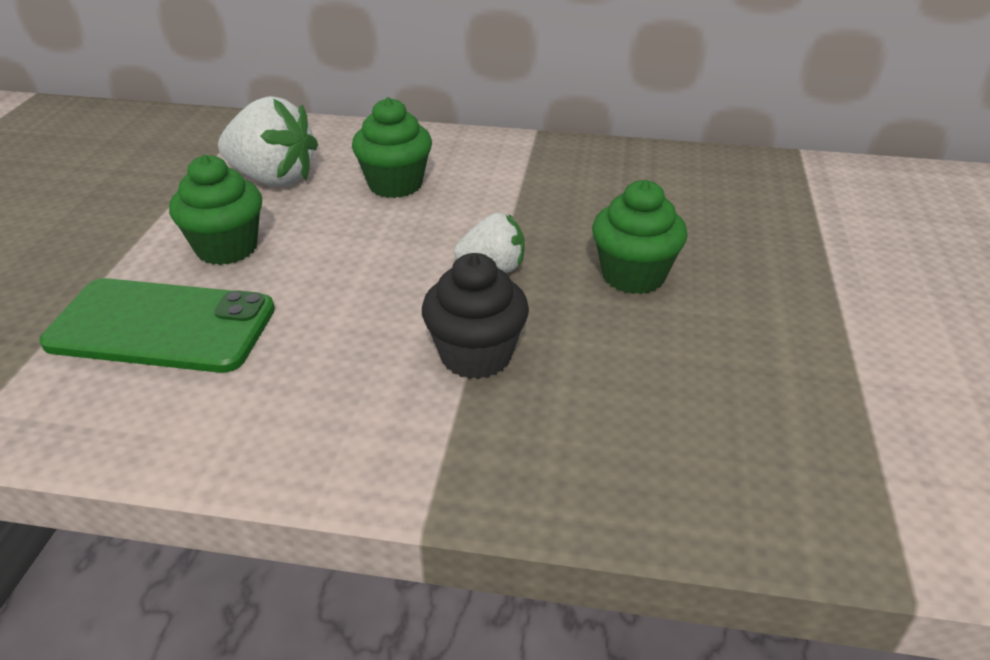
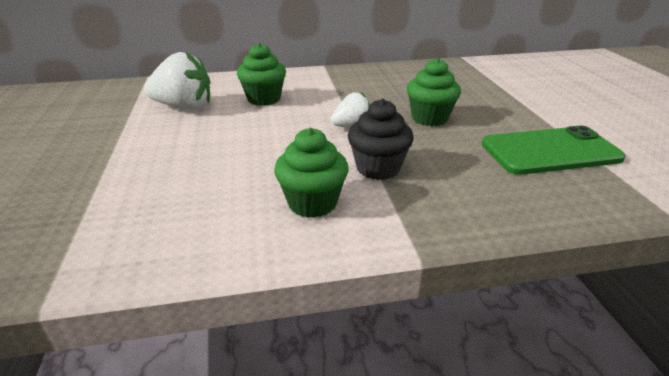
camera: 20 degrees left, 5 degrees down
(162, 326) = (166, 192): green phone -> green phone (550, 151)
(227, 248) = (180, 145): green cupcake -> green cupcake (312, 203)

